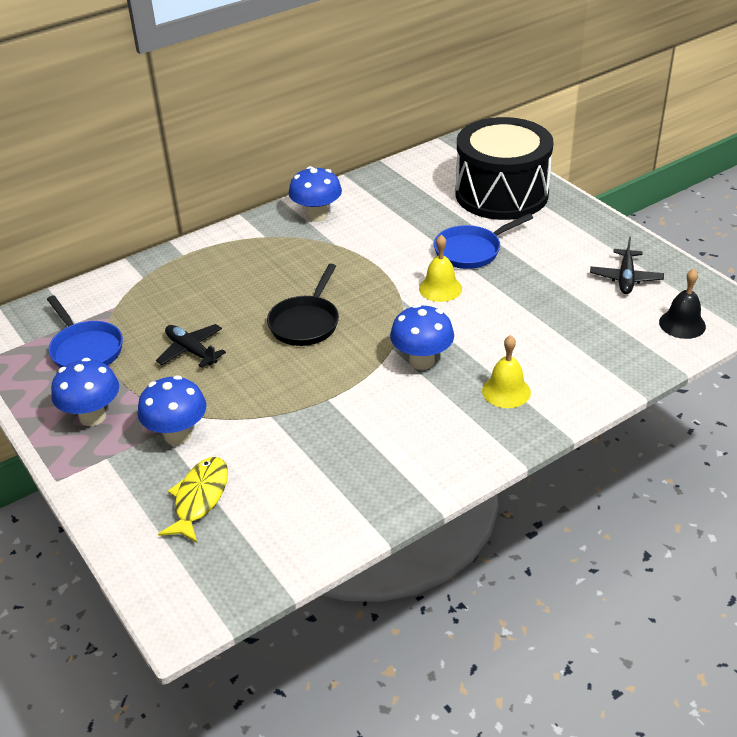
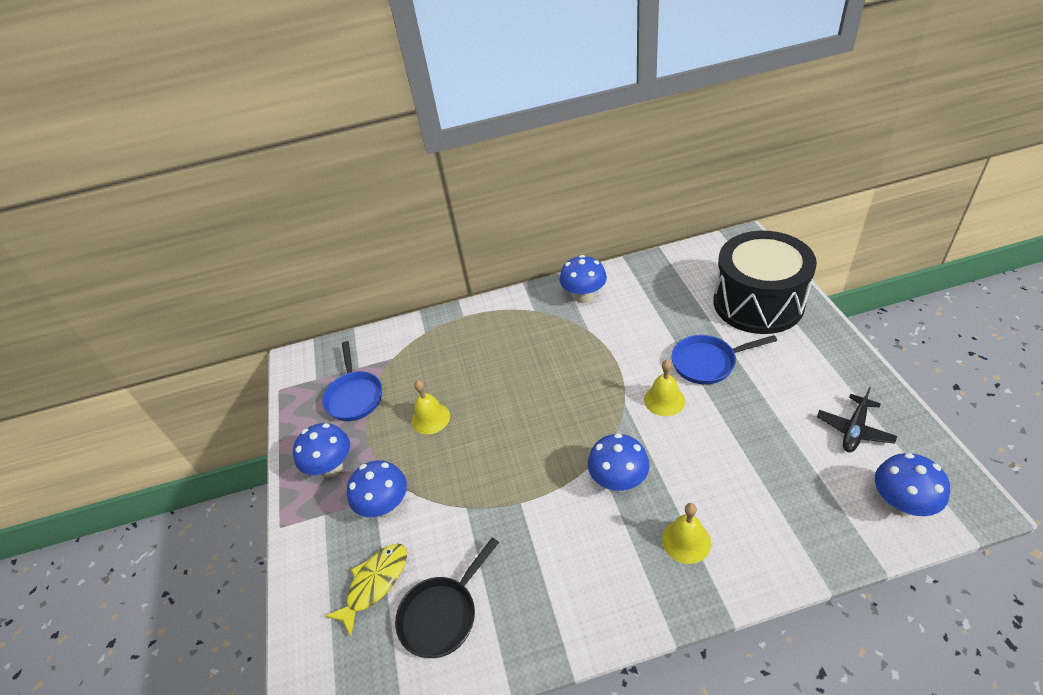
camera: 25 degrees right, 5 degrees up
(191, 351) = (430, 418): black plane -> yellow bell
(306, 322) = (533, 411): black pan -> black pan (442, 614)
(682, 324) = (900, 504): black bell -> blue mushroom

